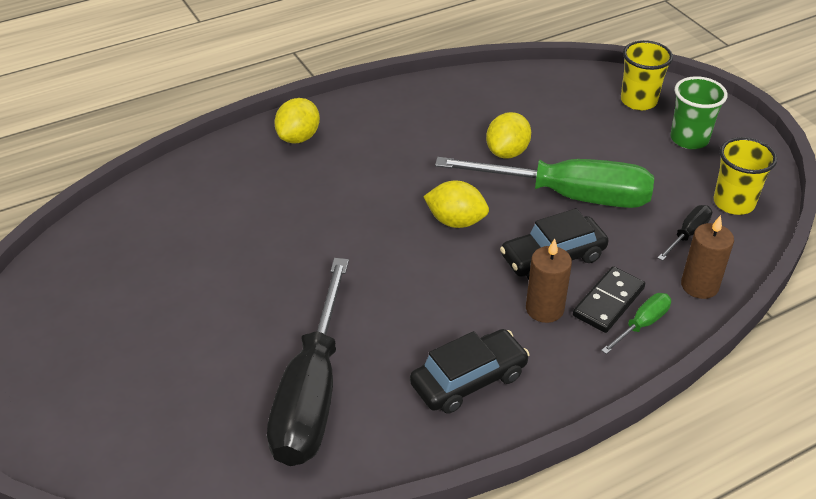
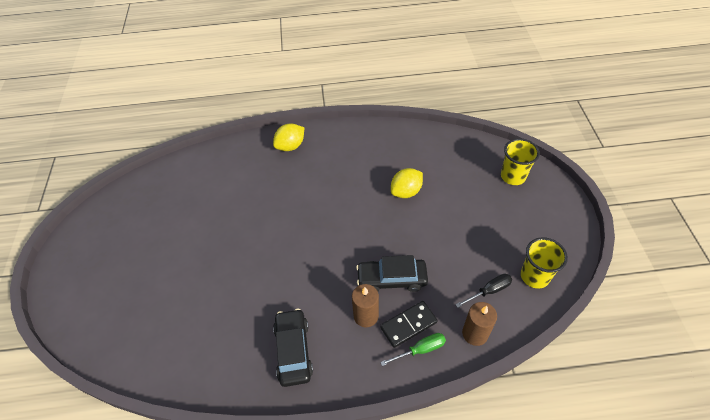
camera: 25 degrees right, 10 degrees up
(312, 393) = (204, 326): black screwdriver -> none
(456, 221) = (347, 233): yellow lemon -> none
(468, 380) = (293, 350): black car -> black car turned 90 degrees counterclockwise
(568, 196) = (427, 236): green screwdriver -> none
(689, 139) = (531, 216): green cup -> none

